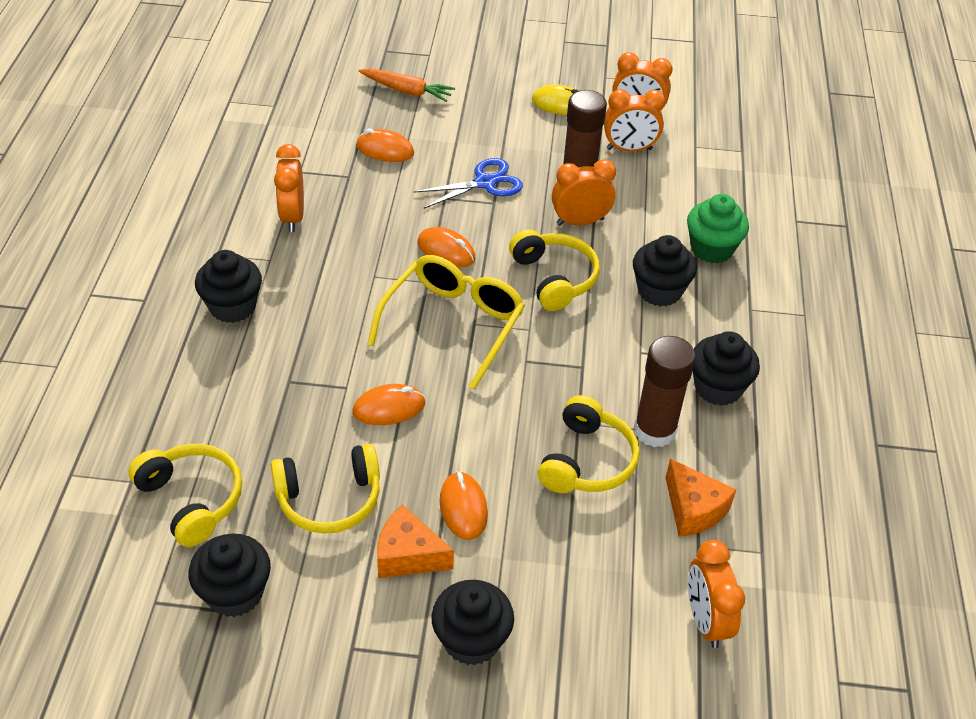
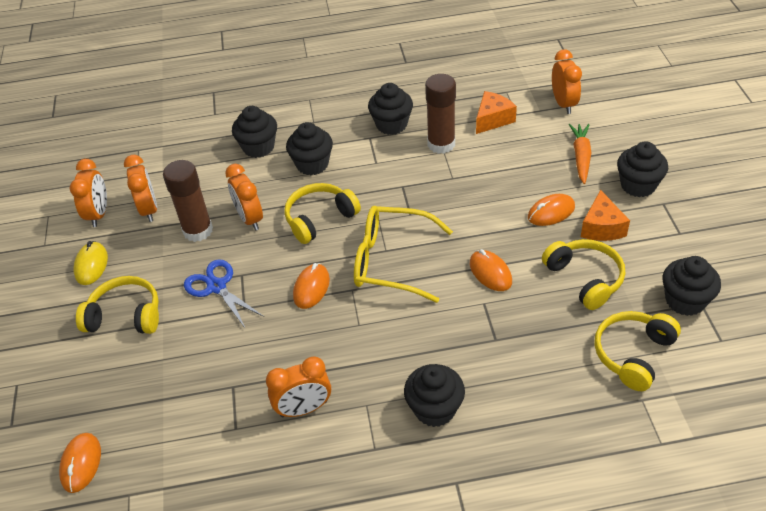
camera: 100 degrees left, 0 degrees up
(385, 150) = (186, 371): orange mouse -> orange mouse (81, 464)
(407, 91) = (85, 383): orange carrot -> orange carrot (581, 157)
(587, 461) = (482, 167): yellow headphones -> yellow headphones (125, 315)
(705, 620) = (563, 104): orange clock -> orange clock turned 75 degrees counterclockwise
(711, 249) = (258, 147): green cupcake -> black cupcake

